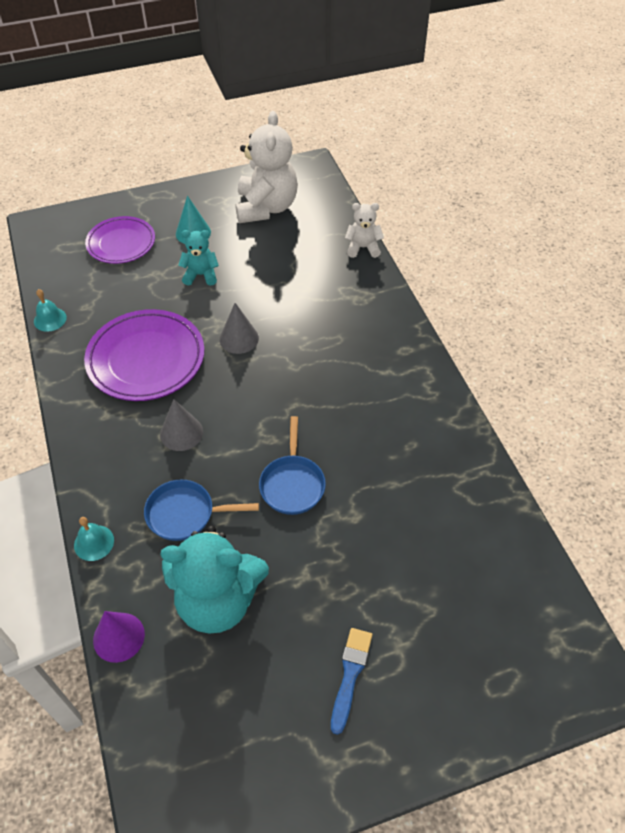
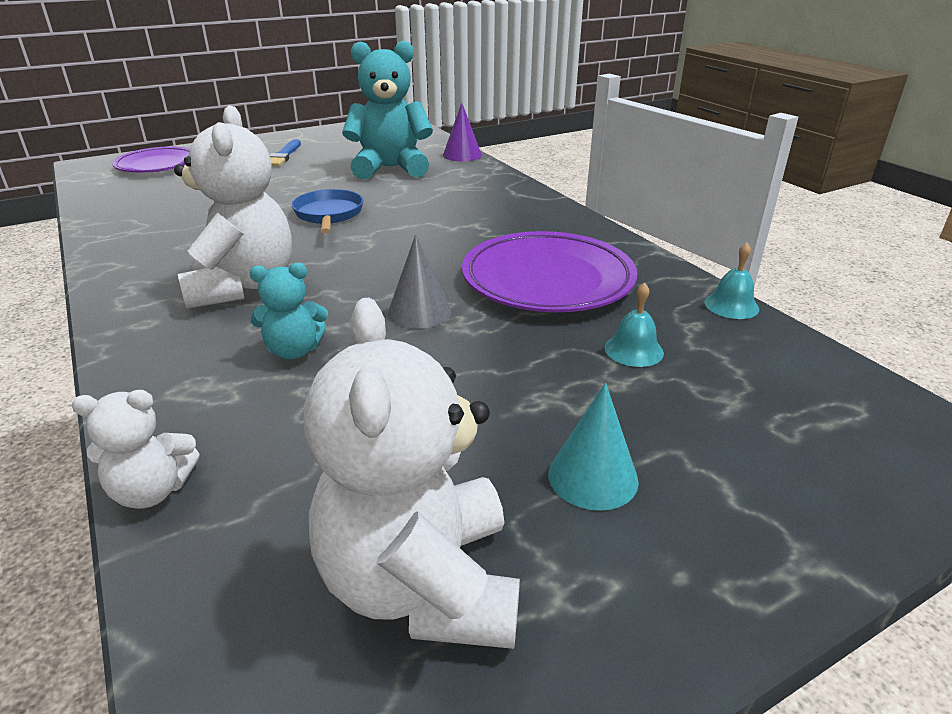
camera: 170 degrees right, 20 degrees down
(94, 542) = (511, 180): turquoise bell -> turquoise bell (633, 350)
(121, 243) = (737, 431): purple plate -> purple plate (157, 165)
(181, 433) = (463, 232): grey cone -> none
(185, 514) = (435, 195): blue pan -> none
(201, 275) = (525, 390): turquoise teddy bear -> turquoise teddy bear (294, 350)
(352, 381) = (242, 286): none -> white teddy bear

